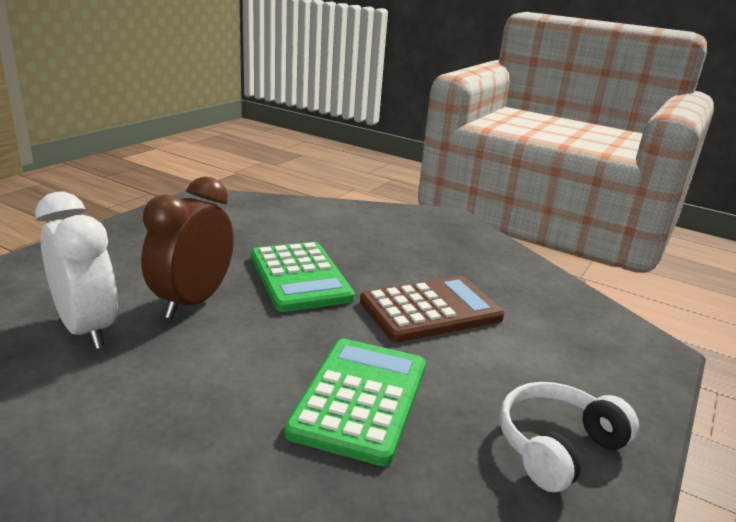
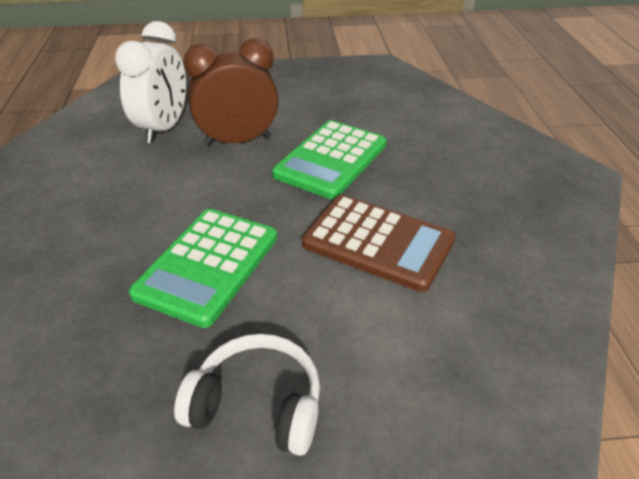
camera: 55 degrees right, 15 degrees up
(360, 399) = (208, 265): green calculator -> green calculator turned 135 degrees clockwise

